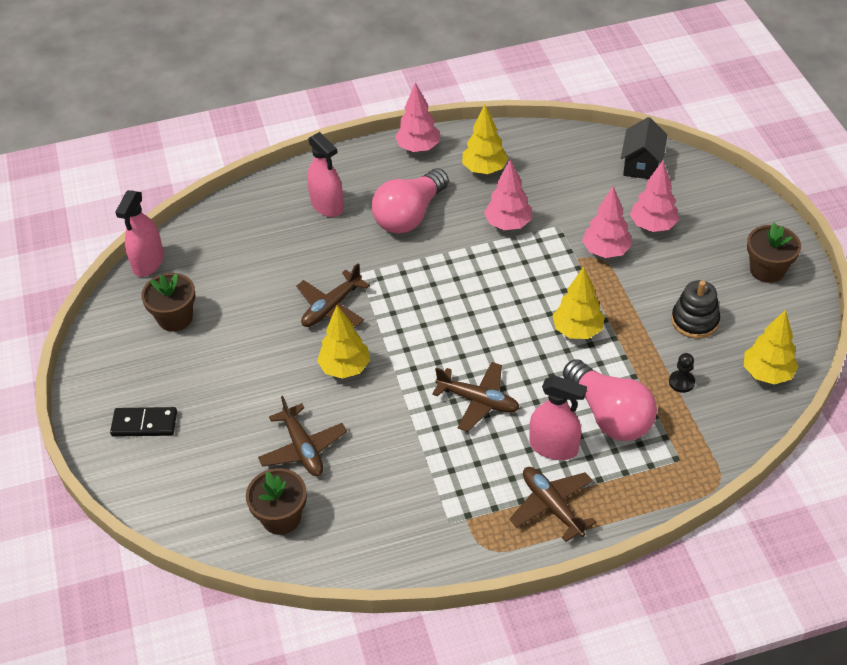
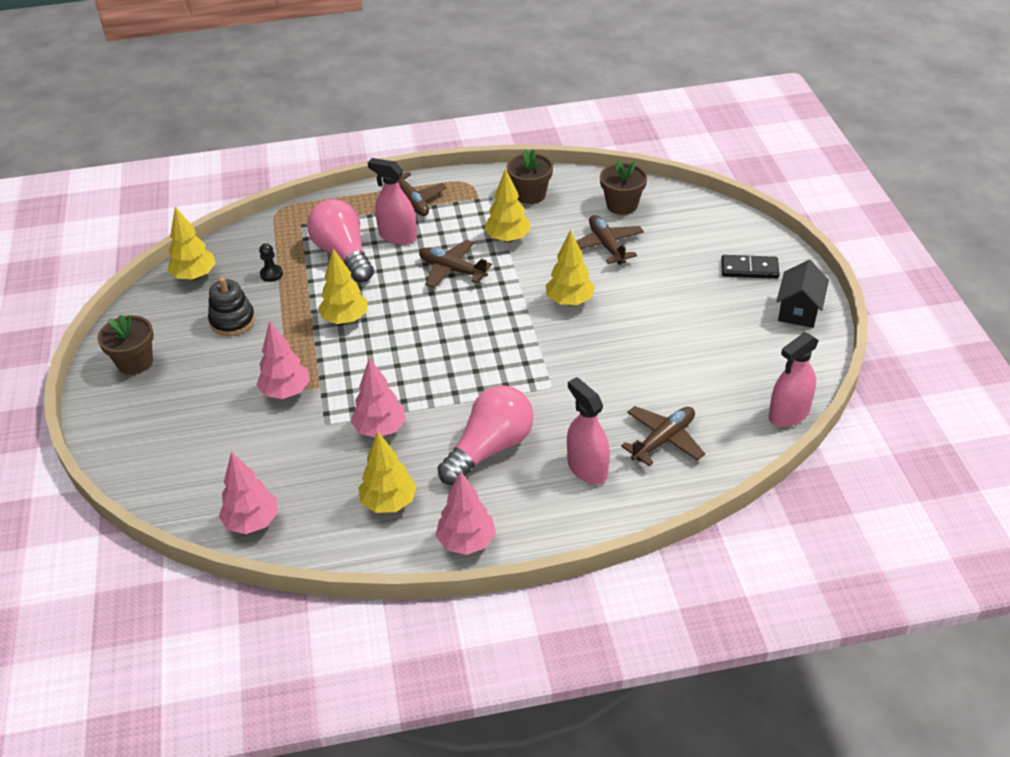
camera: 175 degrees left, 5 degrees down
(148, 262) = (789, 414): pink spray bottle -> pink spray bottle turned 150 degrees counterclockwise
(175, 318) = (743, 354): brown flower pot -> brown flower pot (530, 195)
(331, 307) = (582, 354): brown plane -> brown plane (663, 440)
(420, 452) = (508, 238): none -> yellow tree
(641, 165) = (197, 493): black house -> black house (799, 311)
(652, 226) = (223, 416): pink tree -> pink tree (252, 522)

